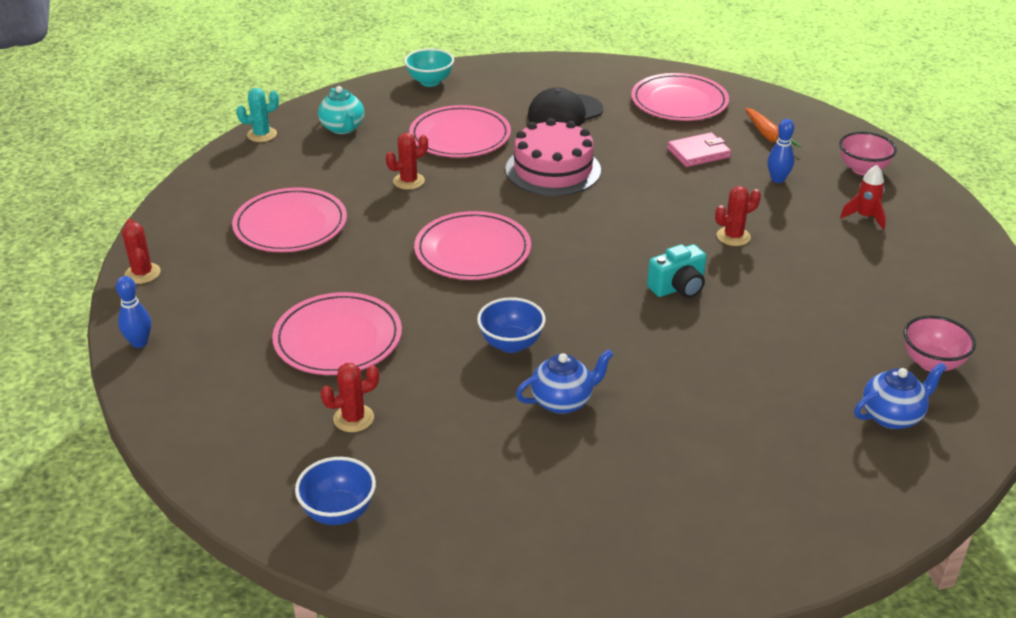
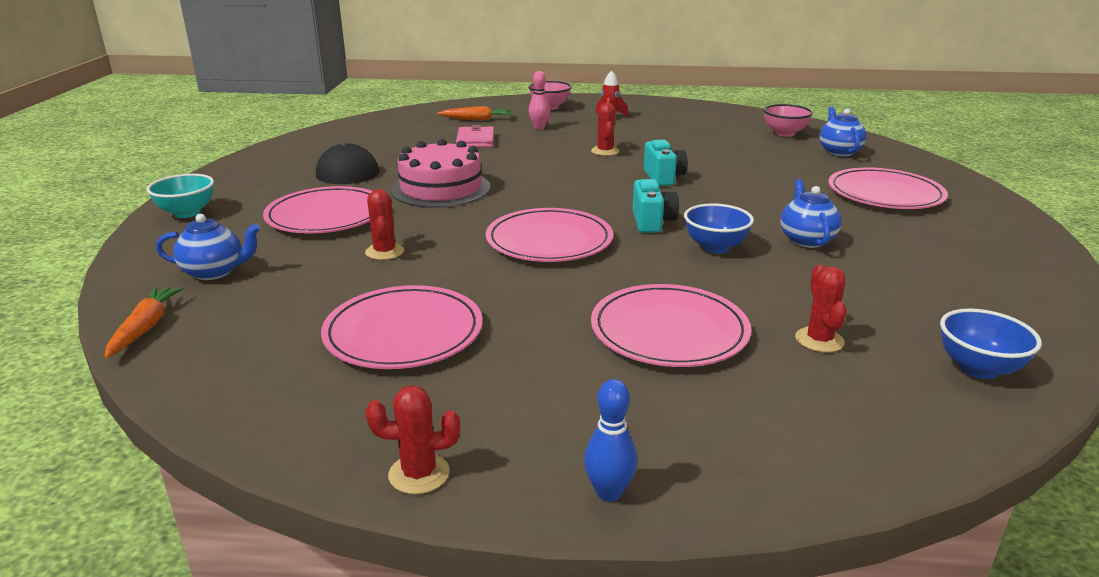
camera: 70 degrees left, 10 degrees down
(262, 135) = (145, 327): turquoise cactus -> orange carrot
(343, 128) = (215, 272): turquoise teapot -> blue teapot
(549, 299) = (652, 222): none -> turquoise camera
(679, 102) = (388, 132): pink plate -> pink plate (885, 194)
(777, 179) = (539, 127): blue bowling pin -> pink bowling pin

